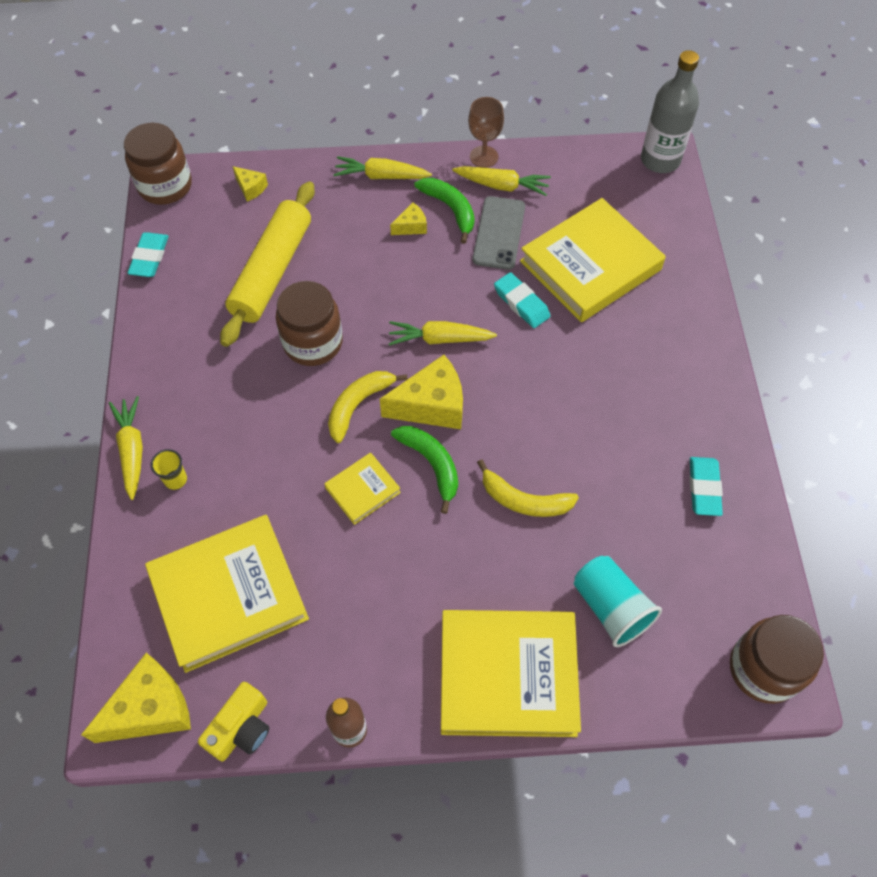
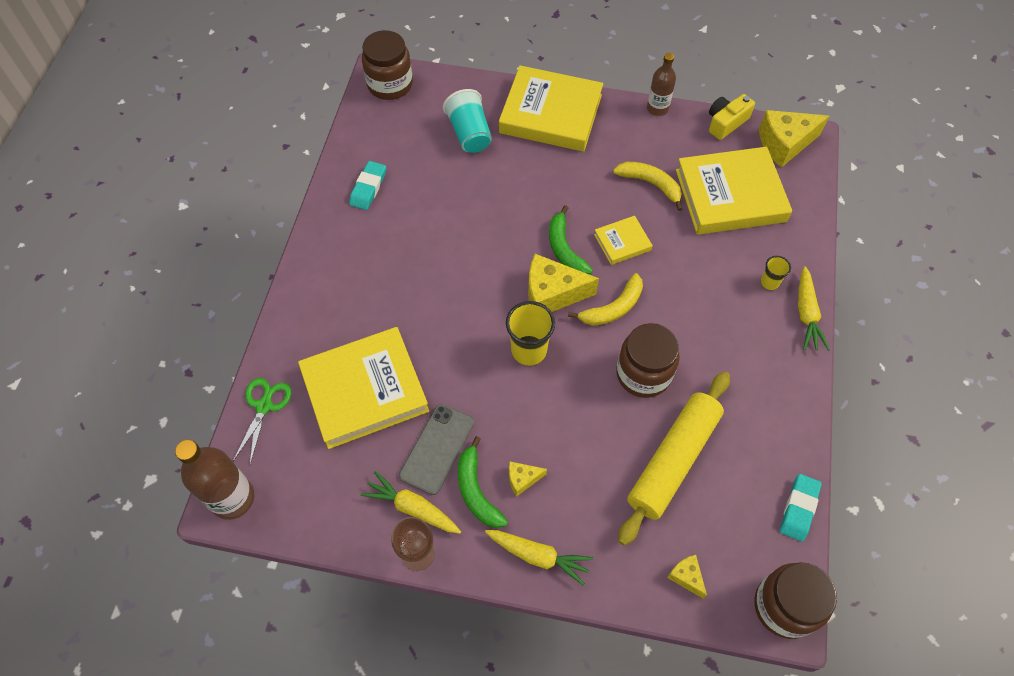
camera: 165 degrees left, 0 degrees up
(439, 339) = (529, 350): yellow carrot -> yellow cup
(521, 303) = (444, 367): turquoise eraser -> none
(524, 500) = (503, 209): yellow banana -> yellow banana (650, 184)
(660, 160) = (232, 498): grey bottle -> brown bottle
(678, 231) = (264, 406): none -> green scissors

